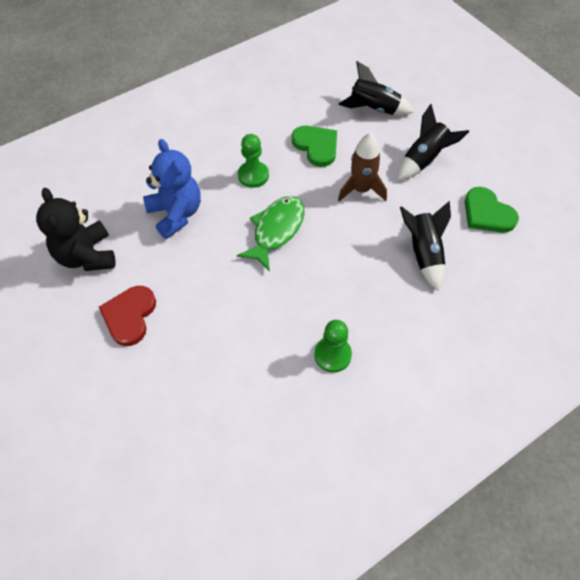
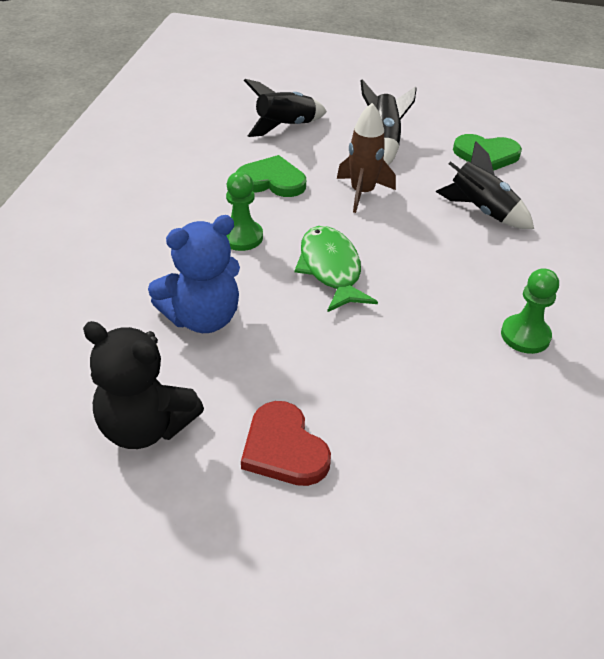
camera: 45 degrees left, 15 degrees down
(176, 214) = (202, 318): blue teddy bear -> blue teddy bear turned 135 degrees clockwise

